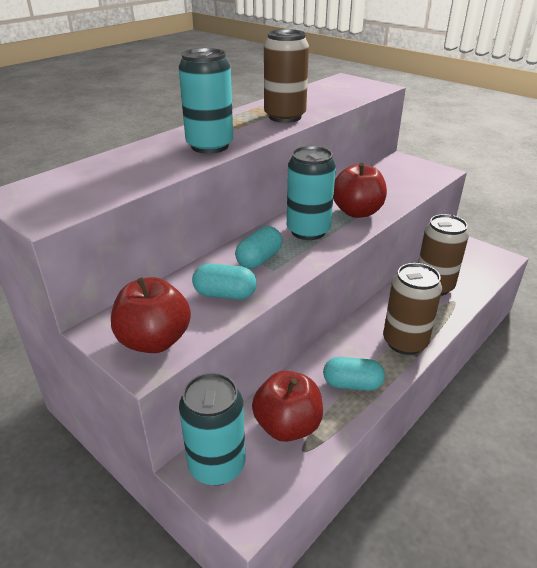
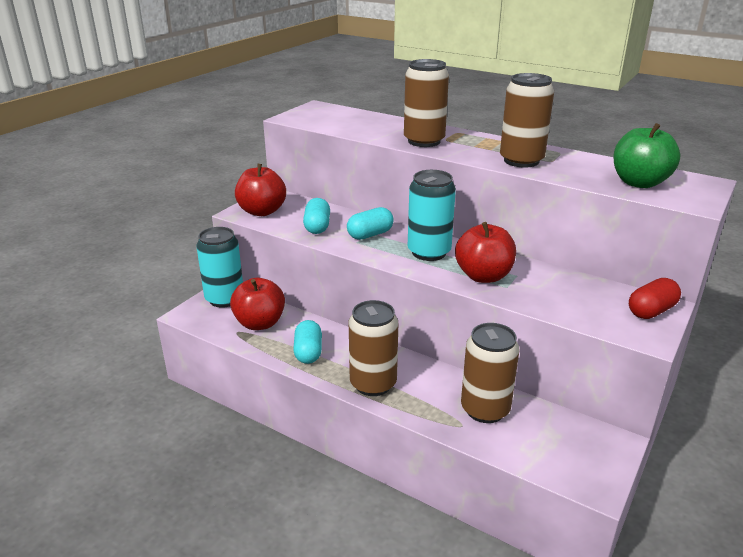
camera: 80 degrees right, 5 degrees down
(209, 146) = (424, 141): turquoise can -> brown can
(259, 259) = (370, 235): turquoise capsule -> turquoise capsule turned 60 degrees counterclockwise
(343, 92) = (639, 183): none -> green apple
(409, 164) = (651, 311): none -> red capsule

